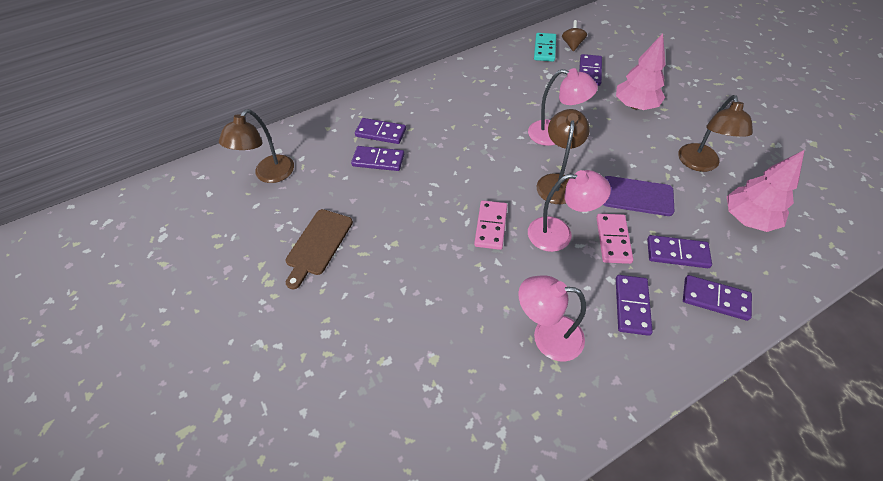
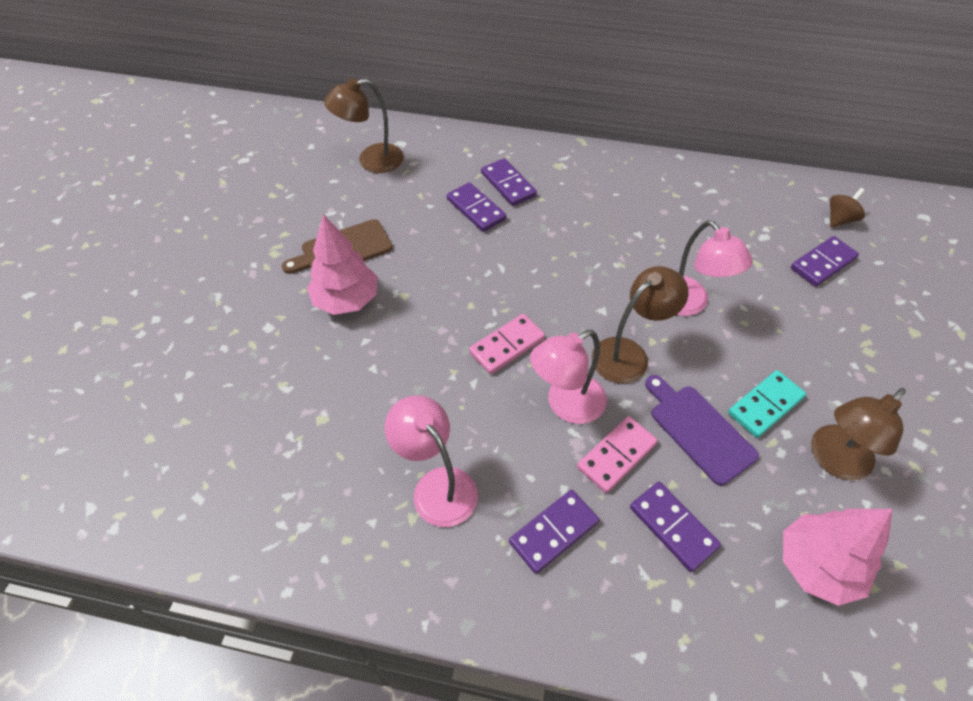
camera: 40 degrees right, 0 degrees up
(545, 49) = (796, 204): turquoise domino -> turquoise domino (765, 405)
(559, 234) = (566, 405): pink lamp -> pink lamp turned 105 degrees clockwise
(635, 106) = (834, 339): pink tree -> pink tree (346, 300)
(715, 299) = (656, 606): purple domino -> none

